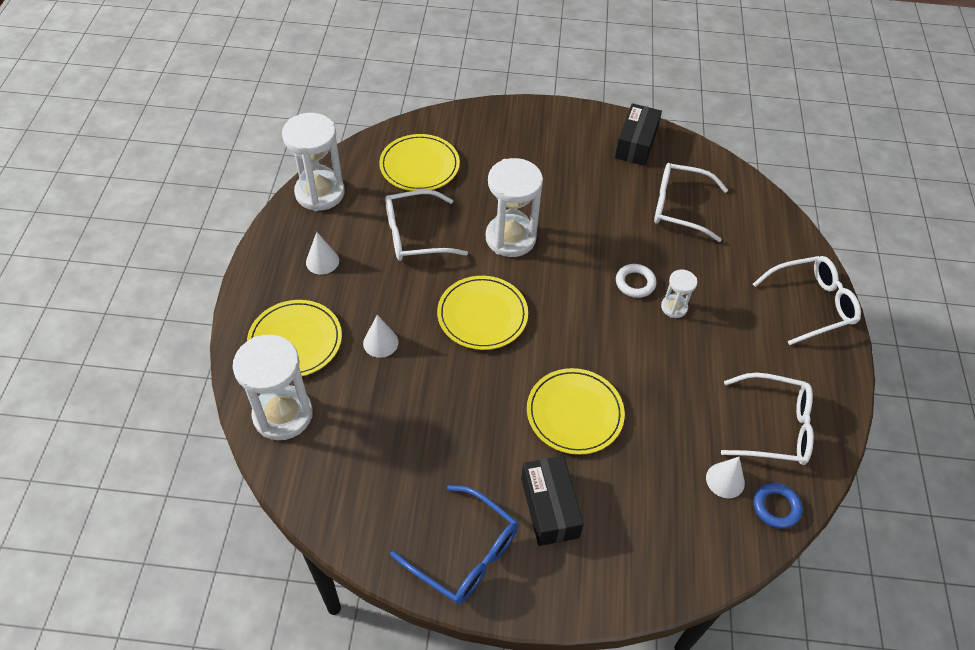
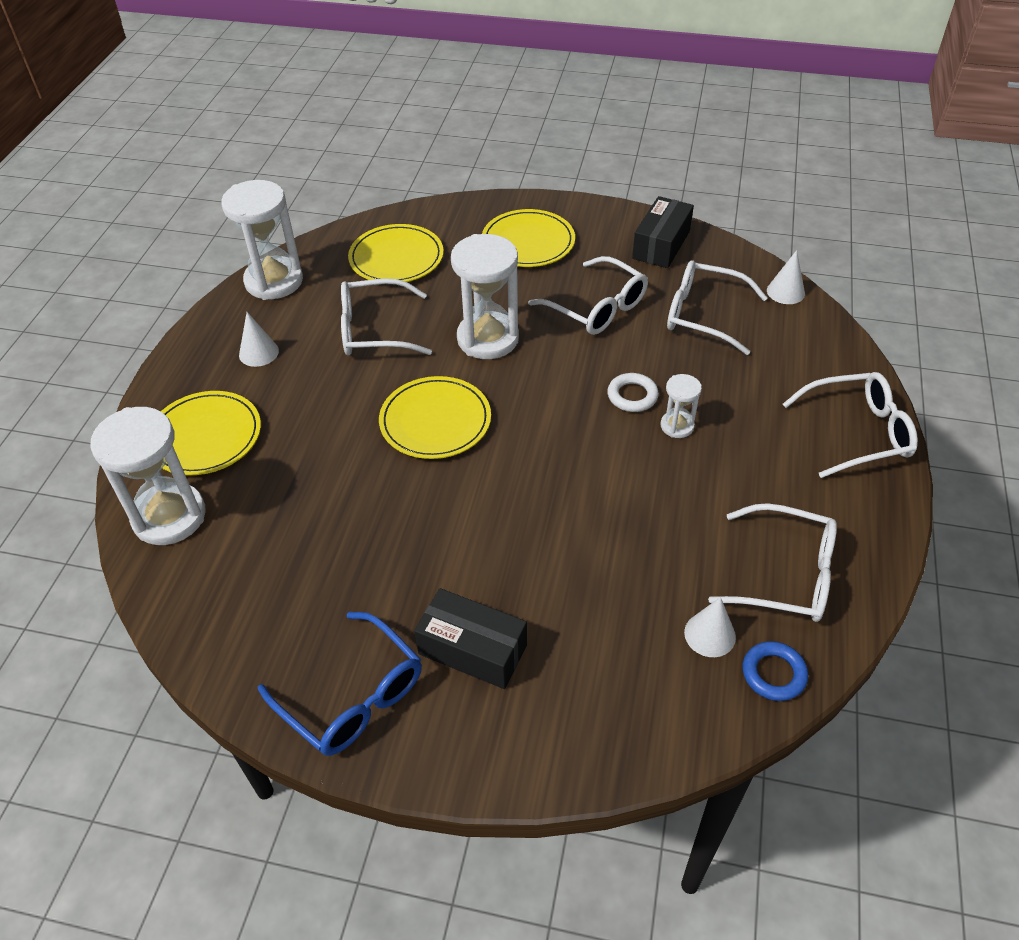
camera: 10 degrees right, 5 degrees down
(380, 342) = (305, 444): white cone -> white cone (785, 292)
(549, 507) = (472, 649): black box -> black box turned 60 degrees counterclockwise
(574, 413) = (527, 539): yellow plate -> yellow plate (528, 242)
(593, 205) = (597, 307): none -> white glasses

